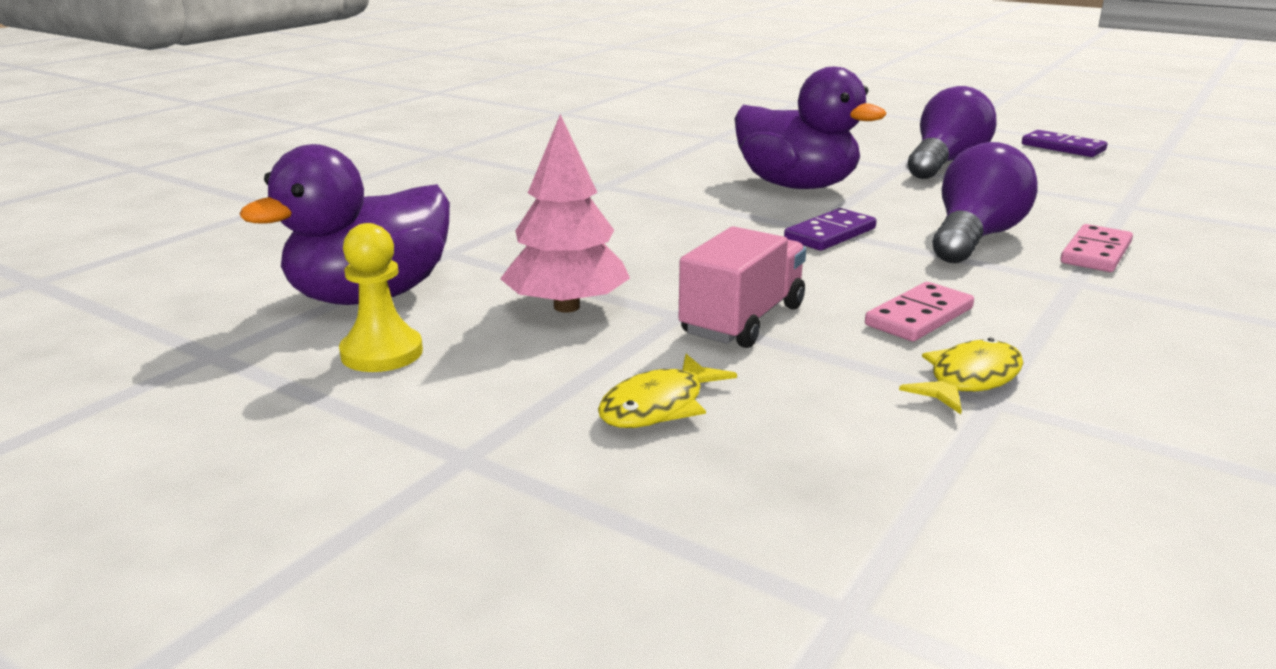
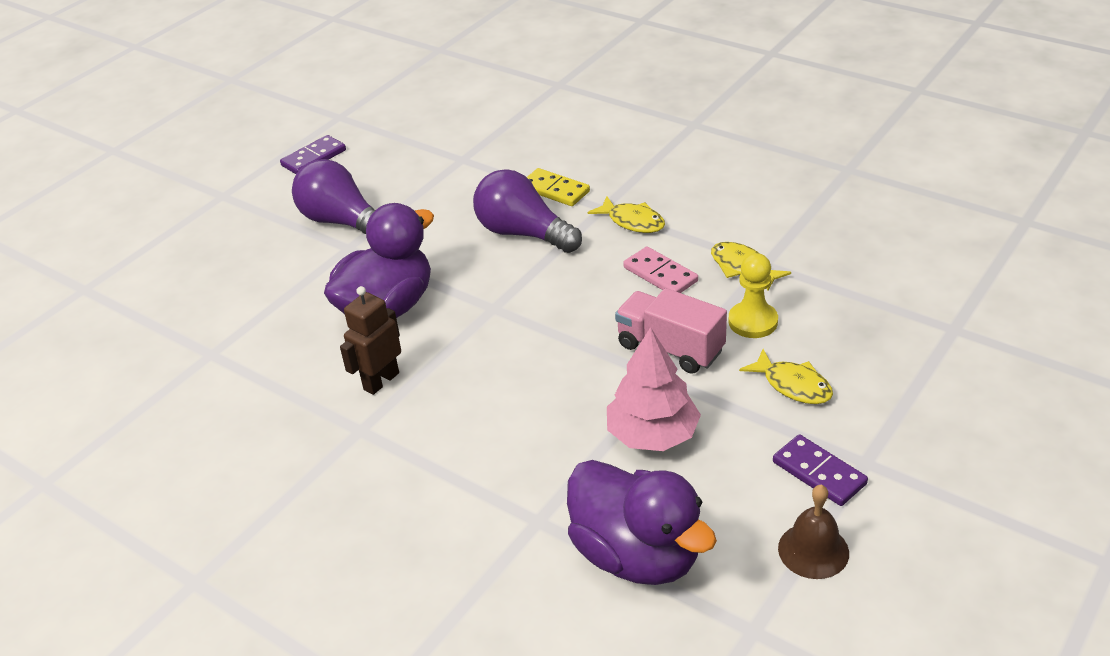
camera: 85 degrees left, 15 degrees up
(310, 400) = (813, 550): none -> brown bell
(382, 353) = (739, 526): yellow pawn -> yellow pawn (753, 322)
(675, 189) = (381, 381): none -> brown robot
(830, 234) = (510, 298): purple domino -> purple domino (819, 473)
(1050, 300) = (632, 221): none -> yellow fish
(1095, 253) = (555, 190): pink domino -> yellow domino

